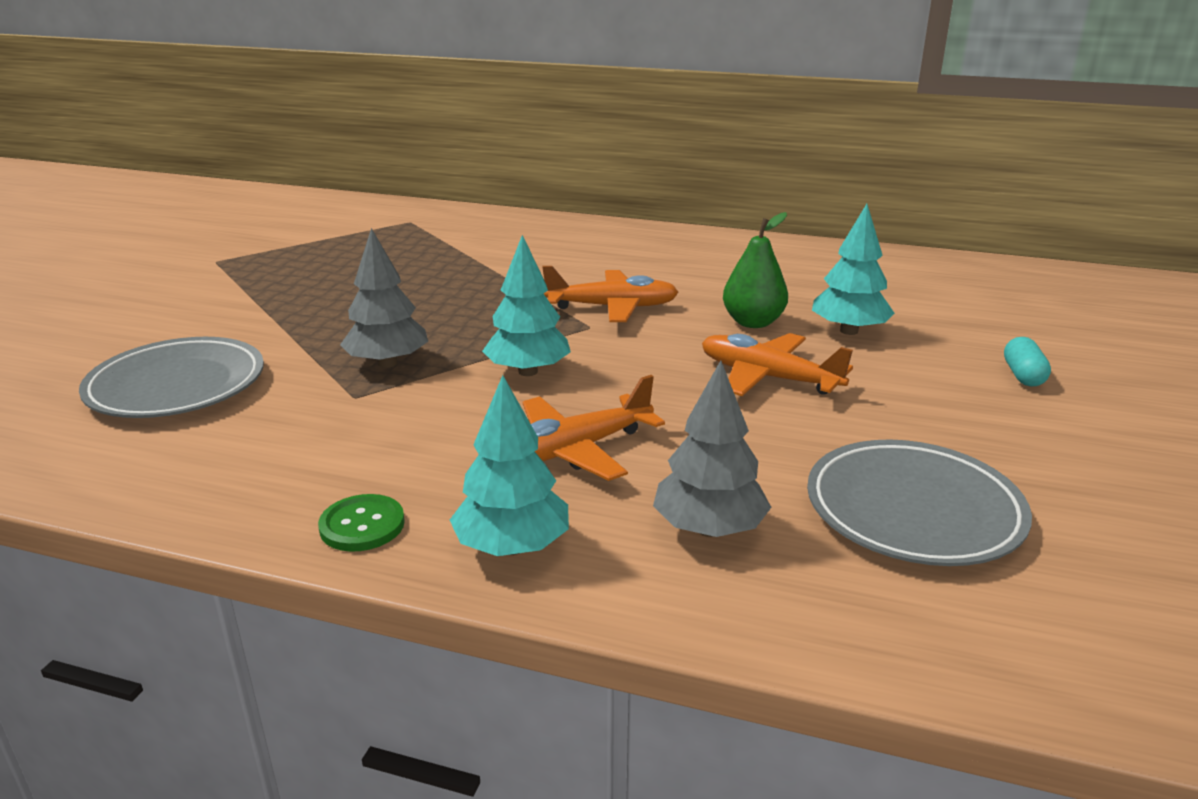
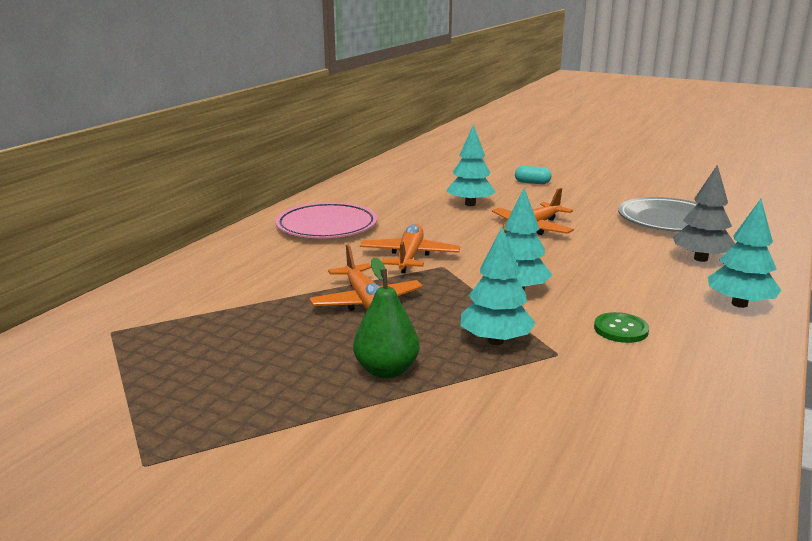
camera: 80 degrees left, 5 degrees down
(177, 386) = (535, 448): grey plate -> none
(362, 525) = (738, 347): green button -> green button (621, 329)
(388, 363) = (495, 341): grey tree -> turquoise tree
(574, 450) = (628, 282): orange plane -> orange plane (366, 302)
(690, 260) = (326, 226): none -> pink plate
(753, 322) = (450, 223): green pear -> green pear (386, 370)

